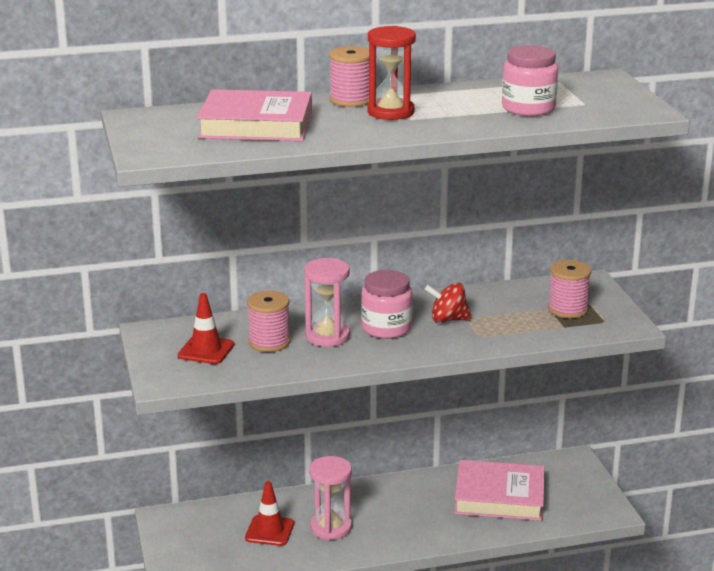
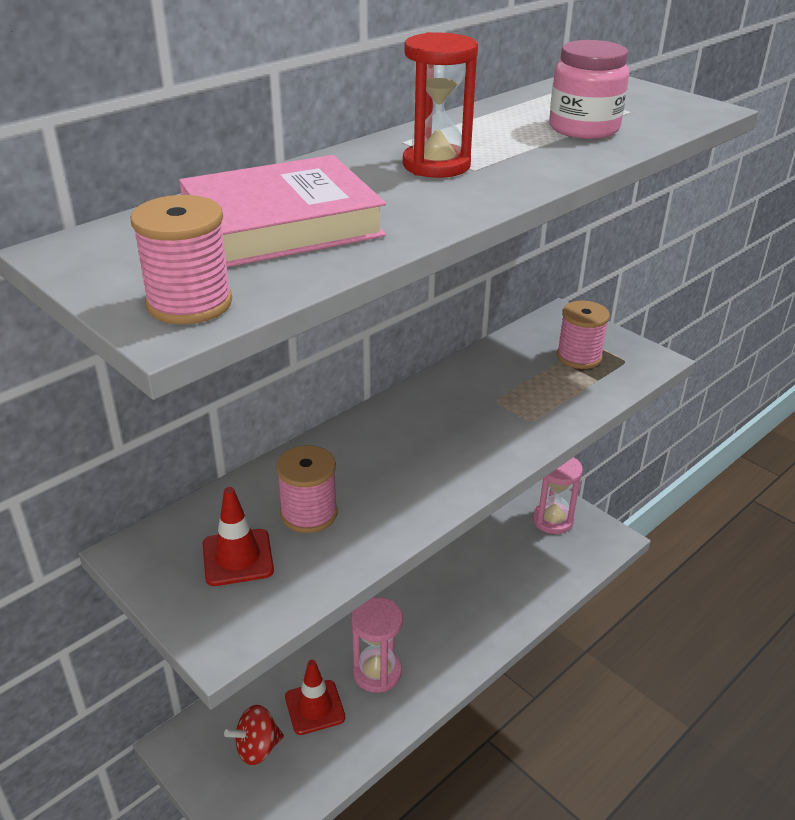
camera: 30 degrees left, 10 degrees up
(327, 336) = (370, 479): pink hourglass -> pink hourglass (552, 520)
(351, 100) = (361, 158): pink spool -> pink spool (189, 303)
(386, 328) = (425, 443): pink jar -> none
(448, 319) = (478, 408): red spinning top -> red spinning top (257, 748)
(499, 497) = (508, 561): pink book -> none

